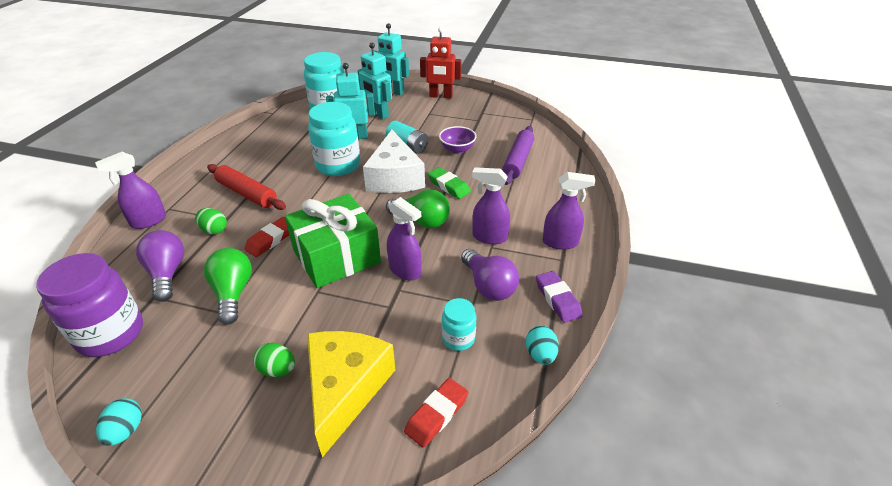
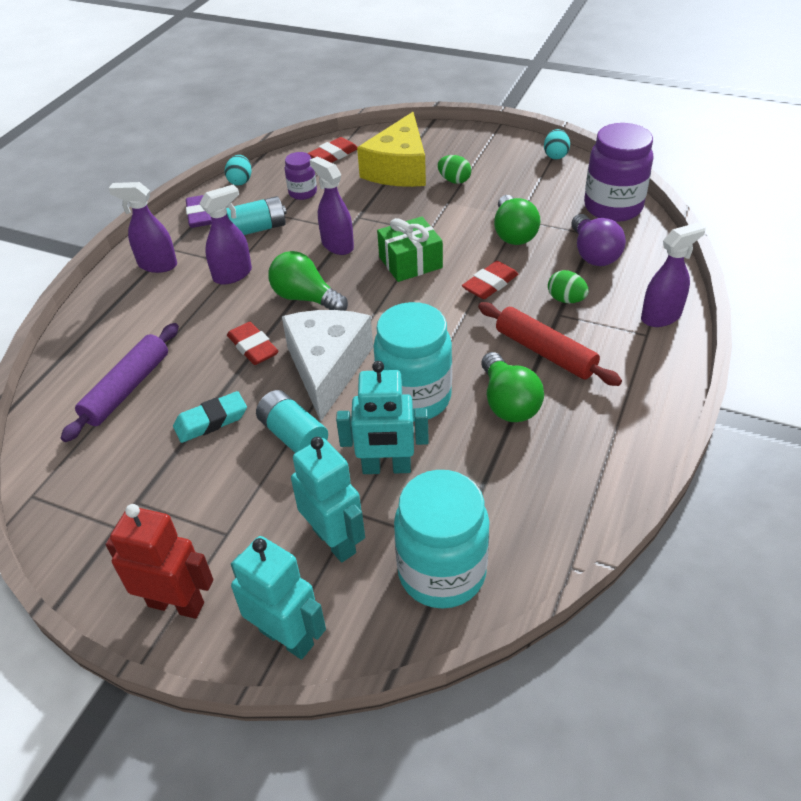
camera: 170 degrees left, 5 degrees up
(281, 166) = (508, 402): none -> green light bulb
(336, 256) = (410, 262): green gift -> green gift, size x0.64
(449, 186) = (253, 347): green eraser -> red eraser
(457, 149) = (211, 421): purple bowl -> turquoise eraser
(458, 339) = (302, 193): turquoise jar -> purple jar
(488, 286) = (258, 228): purple light bulb -> turquoise battery
(489, 237) = (233, 274): purple spray bottle -> purple spray bottle turned 60 degrees counterclockwise

